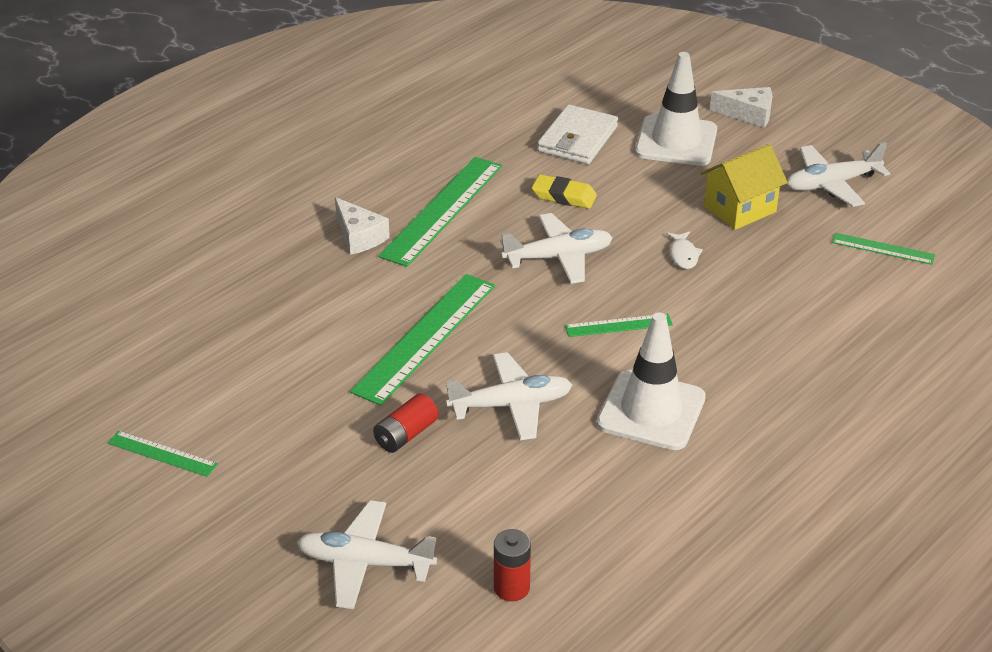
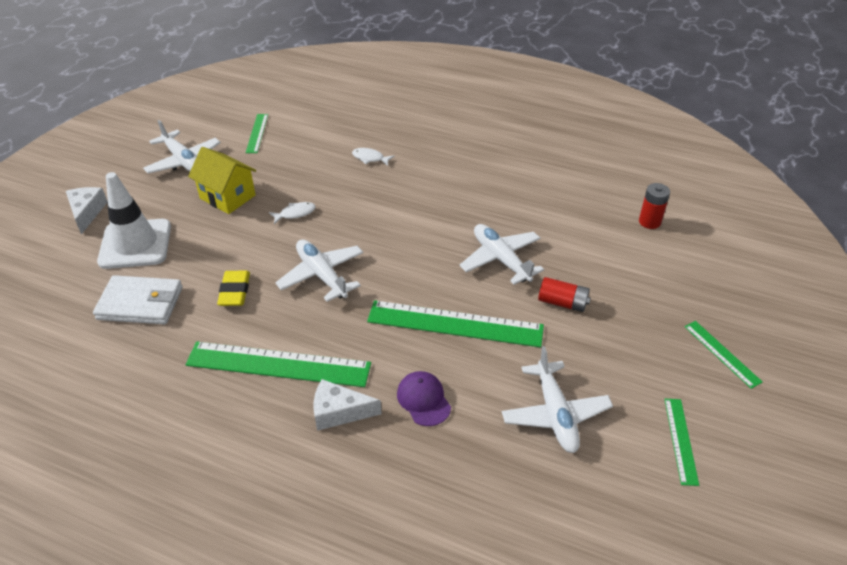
camera: 110 degrees left, 5 degrees up
(337, 290) = (423, 400): none -> purple cap
(359, 236) = (339, 412): white cheese -> white cheese turned 120 degrees counterclockwise
(365, 563) = (684, 287): white plane -> white plane (555, 414)
(618, 325) = (390, 228): green ruler -> green ruler (722, 353)
(651, 411) = (468, 198): white traffic cone -> none
(785, 339) = (370, 158): none -> white fish

